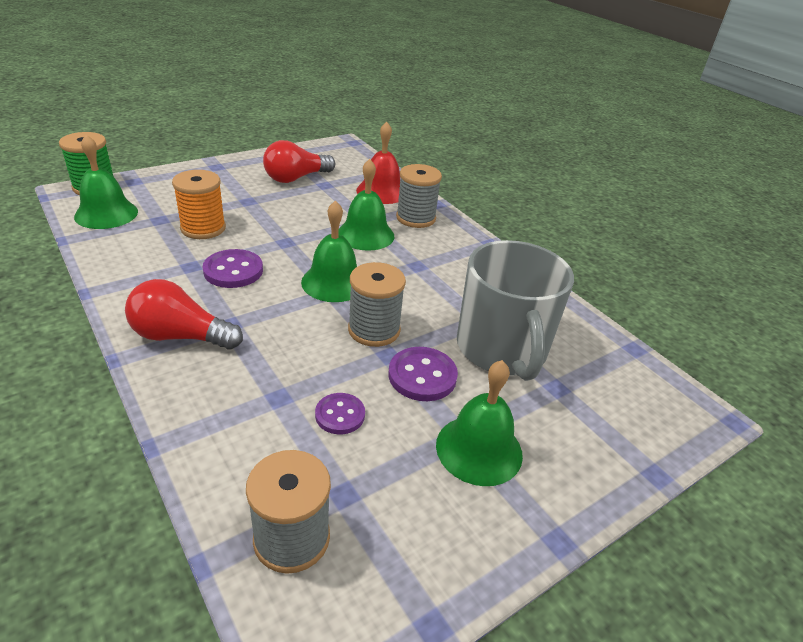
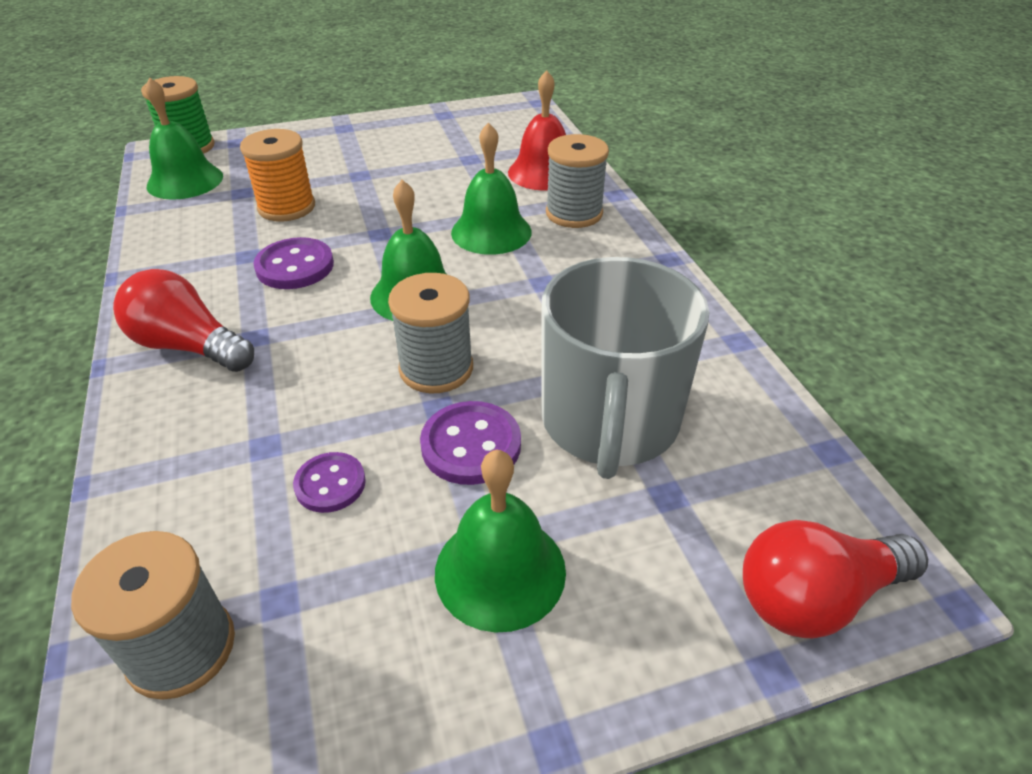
camera: 20 degrees right, 5 degrees up
(296, 178) = (436, 148): red light bulb -> red light bulb (815, 597)

